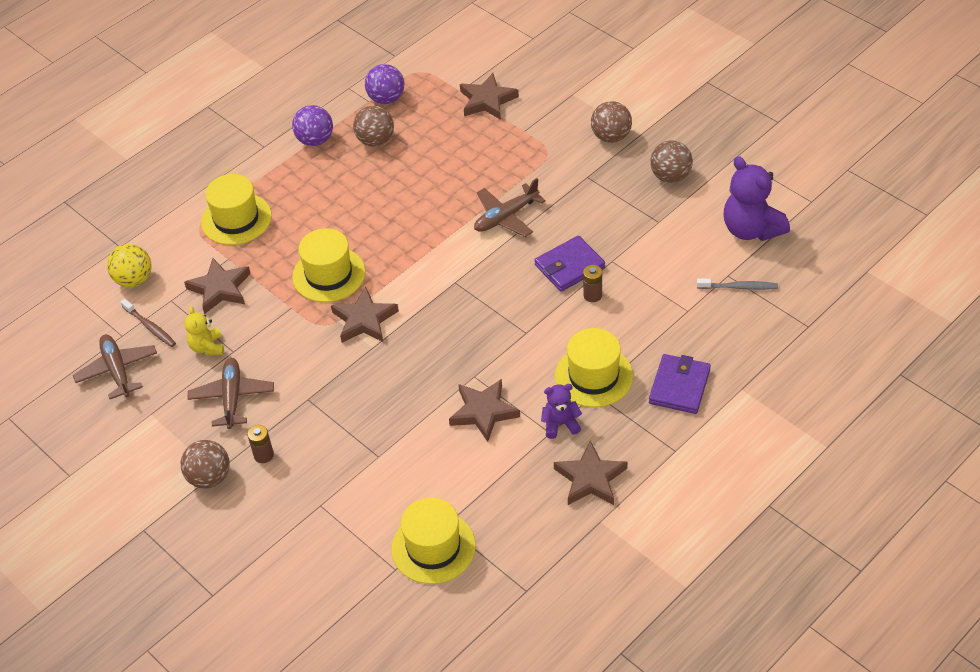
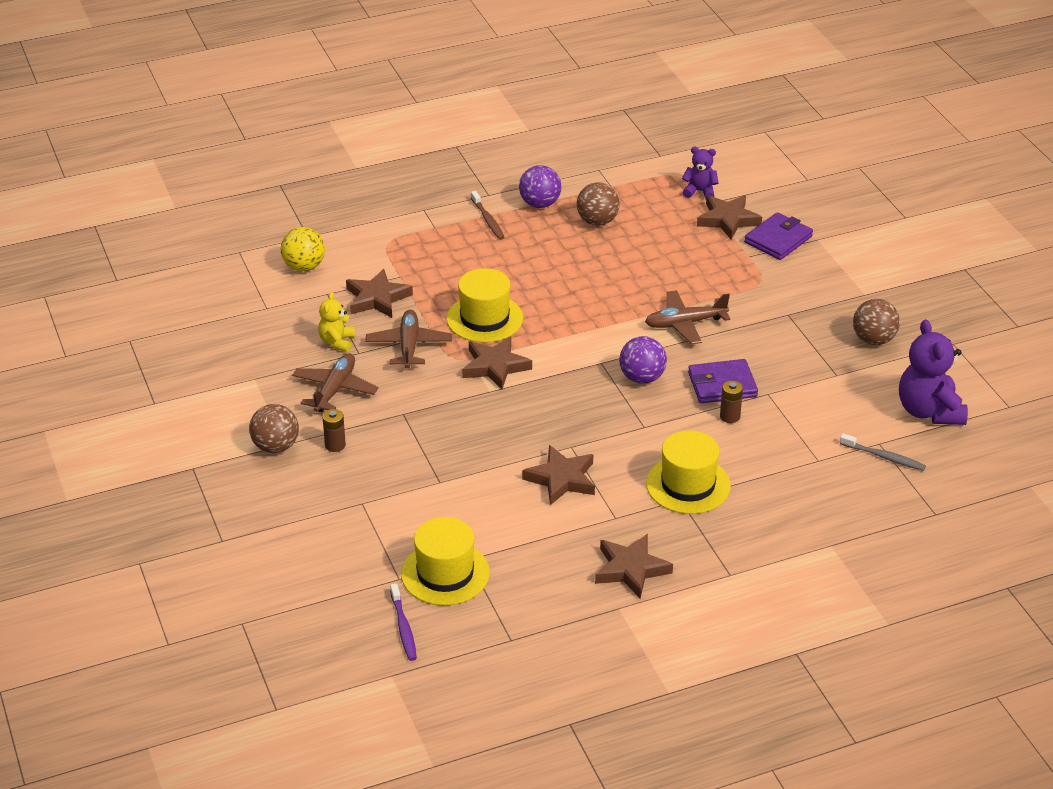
camera: 20 degrees right, 10 degrees down
(117, 370) = (246, 334): brown plane -> brown plane (409, 346)
(150, 327) = (295, 309): brown toothbrush -> brown toothbrush (488, 220)
(236, 219) = (426, 246): yellow hat -> none
(386, 99) = (629, 189): purple ball -> purple ball (642, 378)
(426, 617) = (403, 627): none -> purple toothbrush
(560, 424) = (630, 514): purple teddy bear -> purple teddy bear (700, 191)
(611, 137) = (834, 287): brown ball -> none
(679, 386) = (768, 522): purple wallet -> purple wallet (778, 239)

